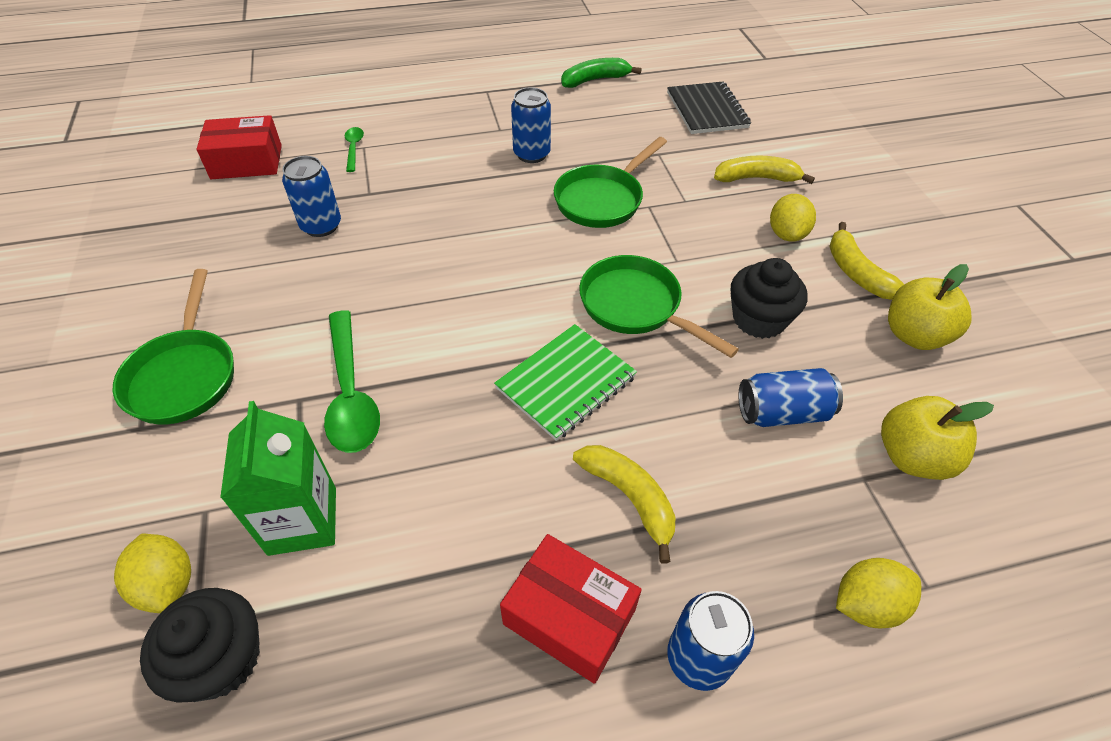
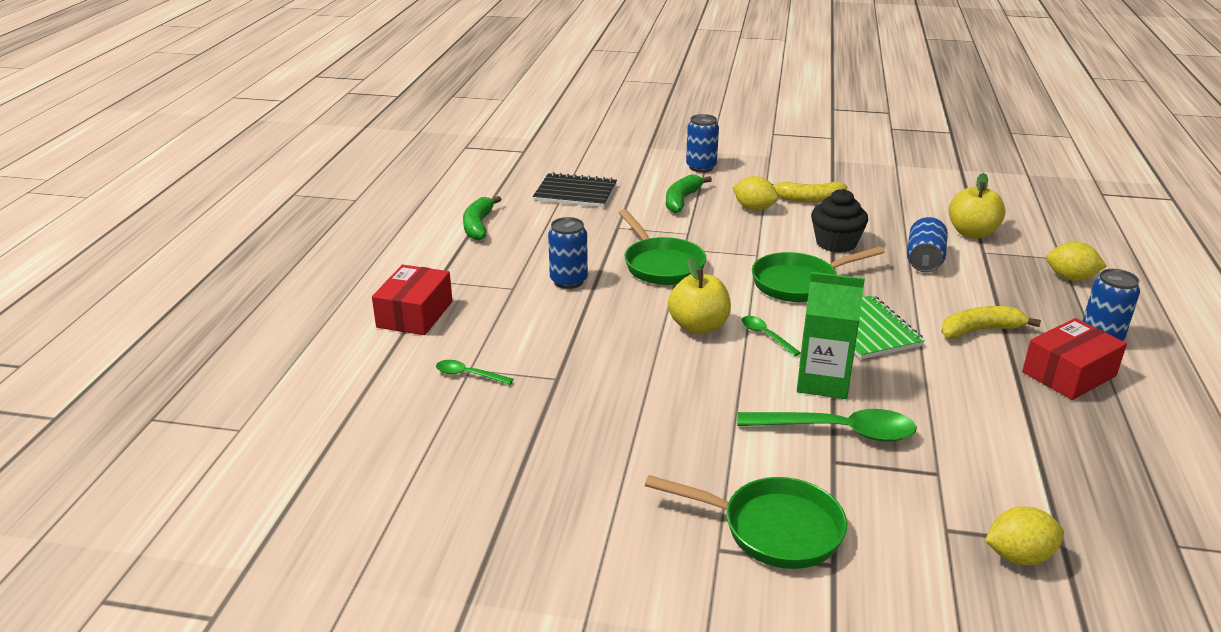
camera: 65 degrees left, 20 degrees down
(222, 659) = (1090, 531): black cupcake -> none
(247, 162) = (427, 451): red box -> red box (415, 314)
(302, 520) = (968, 475): green carton -> green carton (823, 382)
(321, 226) = (591, 415): blue can -> blue can (701, 167)
(506, 303) = (765, 335): none -> green spoon
(756, 178) = (682, 200): yellow banana -> green banana
(866, 604) = (1070, 278): yellow lemon -> yellow lemon turned 75 degrees counterclockwise
(914, 335) = (874, 201): yellow apple -> yellow apple (698, 327)

